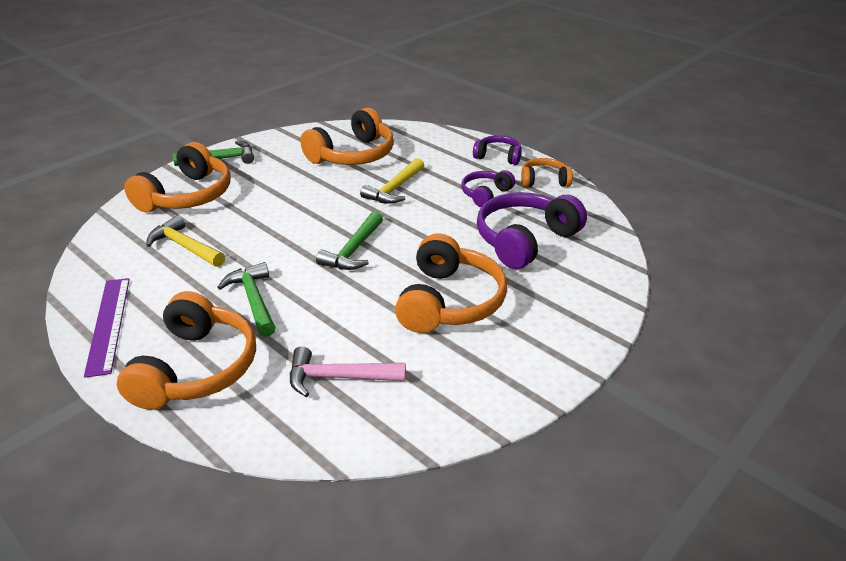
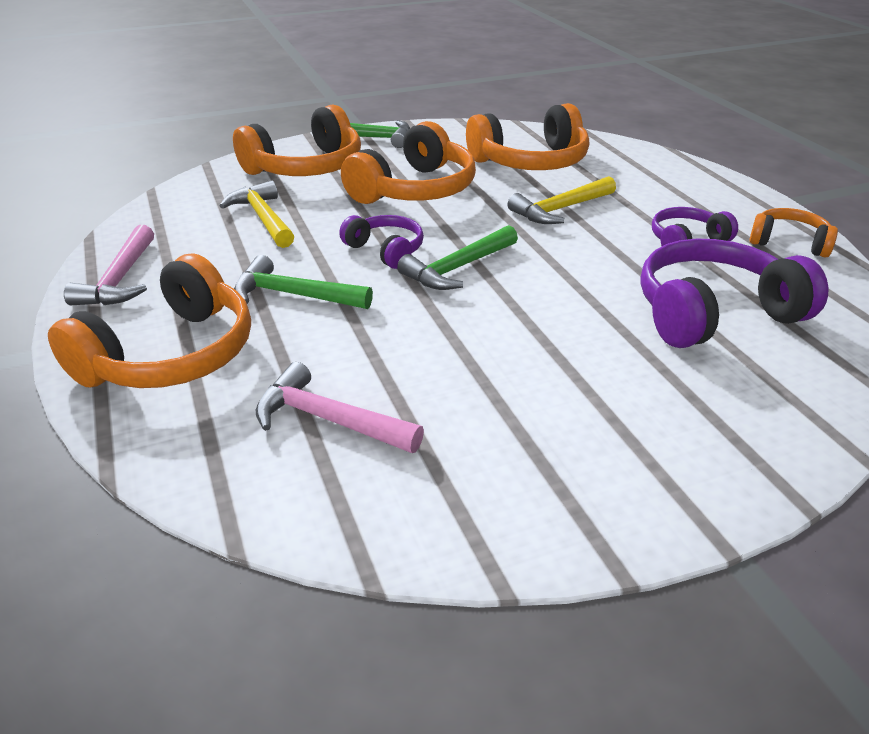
camera: 25 degrees right, 0 degrees up
(109, 324) = (120, 279): purple ruler -> pink hammer
(253, 300) = (294, 295): green hammer -> green hammer turned 75 degrees counterclockwise
(449, 301) = (548, 365): orange headphones -> orange headphones (415, 190)
(498, 156) = (733, 200): purple headphones -> purple headphones (386, 250)

